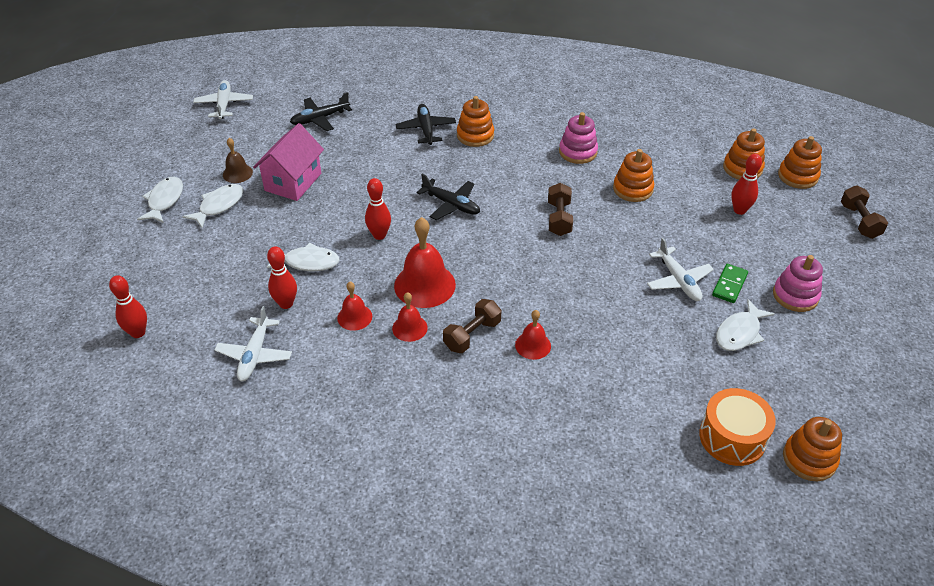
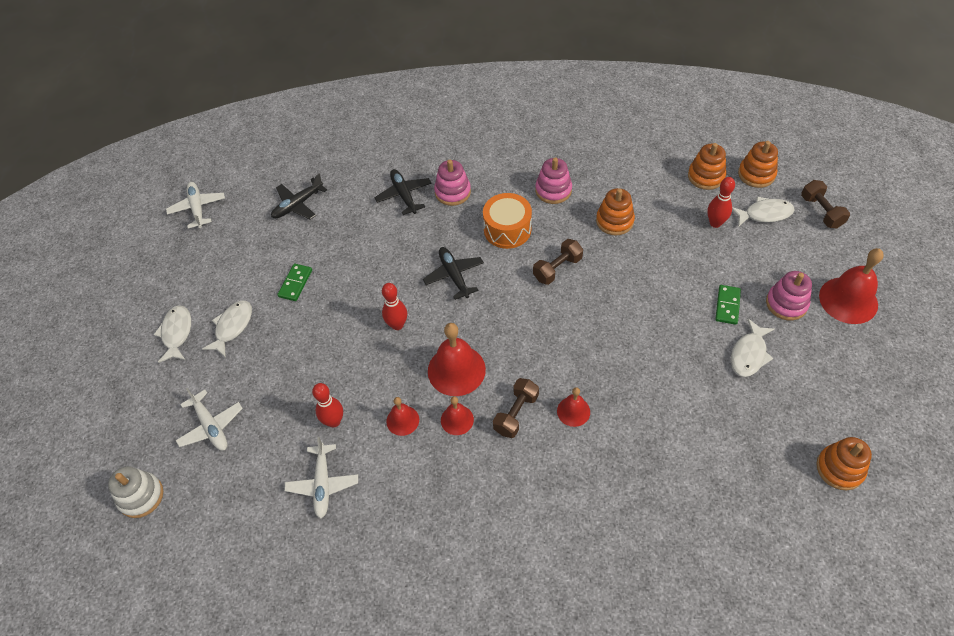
camera: 10 degrees left, 10 degrees up
(76, 327) = (141, 496): none -> white stacking toy
(138, 333) = (203, 487): red bowling pin -> none
(237, 173) = (238, 285): brown bell -> none
(293, 182) = (295, 283): pink house -> green domino
(308, 262) = (339, 371): white fish -> white fish (764, 214)
(451, 204) = (454, 275): black plane -> black plane turned 135 degrees counterclockwise
(475, 135) = (452, 192): orange stacking toy -> pink stacking toy
(559, 218) = (557, 268): brown dumbbell -> brown dumbbell turned 60 degrees clockwise
(678, 280) = (682, 311): white plane -> white plane (211, 426)
(732, 437) = (771, 463): orange drum -> orange drum (507, 229)
(866, 305) = (848, 300): none -> red bell

